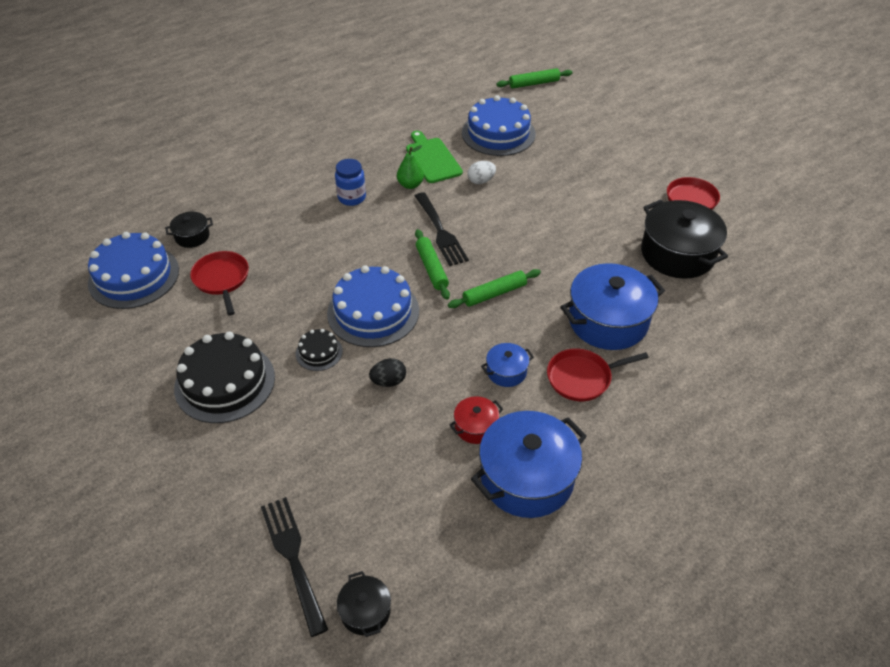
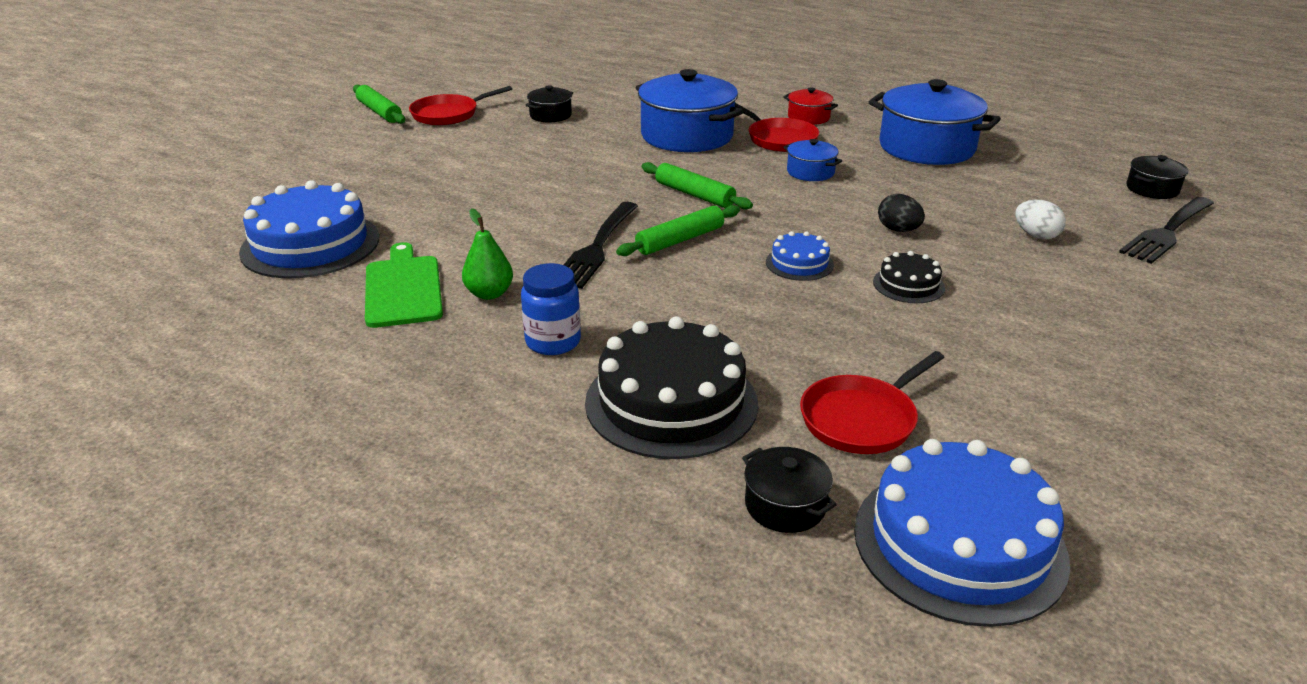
camera: 110 degrees left, 15 degrees down
(225, 382) = (1041, 342): black cake -> black cake (671, 402)
(373, 312) = (799, 263): blue cake -> blue cake, size x0.49
(432, 158) = (403, 288): green cutting board -> green cutting board turned 120 degrees clockwise
(440, 231) = (596, 248): black fork -> black fork turned 150 degrees clockwise
(475, 427) = (900, 176): red pot -> red pot (808, 117)
(481, 181) = (454, 238): white egg -> white egg (1036, 235)
(534, 83) = (136, 237): green rolling pin -> green rolling pin (379, 112)
(677, 254) = (550, 115): black pot -> black pot, size x0.48

